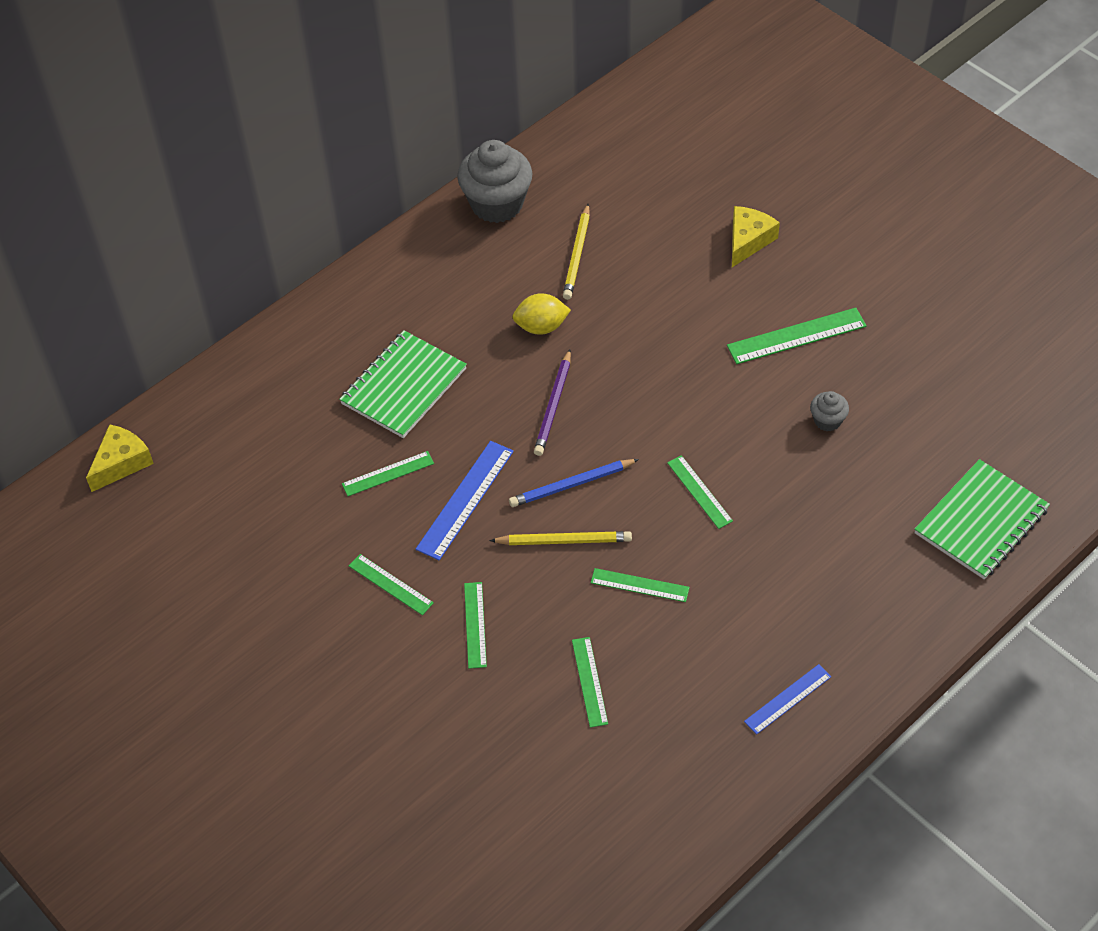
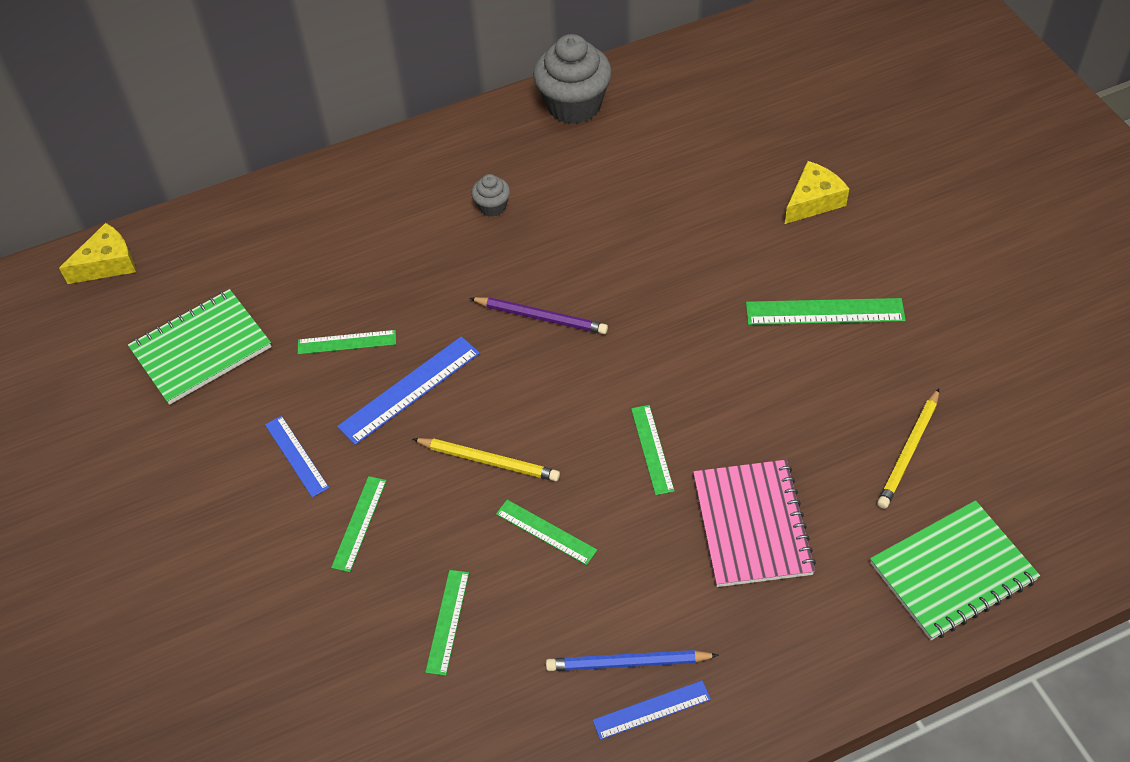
camera: 20 degrees right, 0 degrees up
(391, 584) = (296, 456): green ruler -> blue ruler
(403, 386) = (402, 260): green notebook -> green notebook (201, 349)
(541, 327) = (563, 235): yellow lemon -> none
(553, 405) = (540, 317): purple pencil -> purple pencil turned 105 degrees counterclockwise
(572, 485) = (523, 404): blue pencil -> blue pencil (628, 663)
(577, 254) = (631, 173): yellow pencil -> yellow pencil (908, 451)
(808, 530) = (752, 525): none -> pink notebook
(827, 421) = (822, 411): grey cupcake -> grey cupcake (492, 206)

